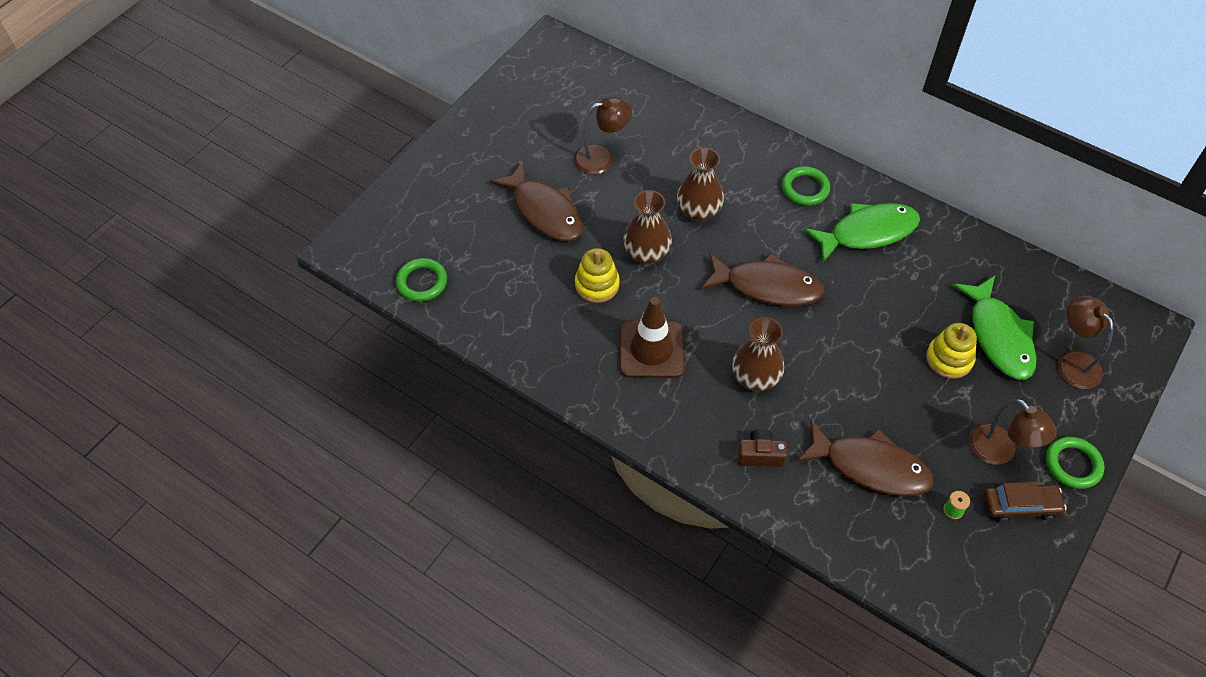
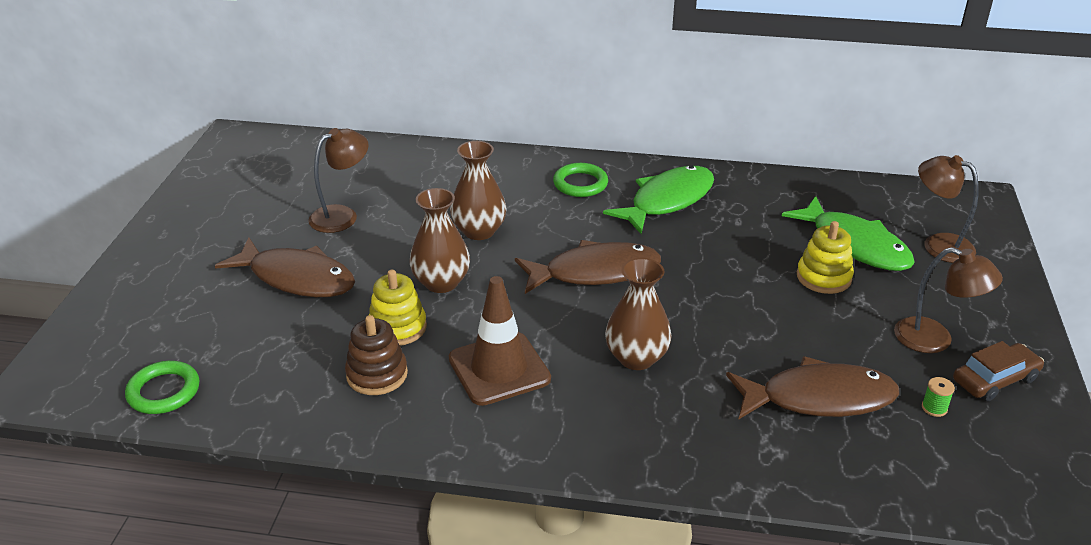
camera: 25 degrees left, 20 degrees down
(565, 322) = (377, 374): none -> brown stacking toy
(760, 455) = (691, 430): brown camera -> none
(1073, 465) = (1011, 326): green ring -> none

